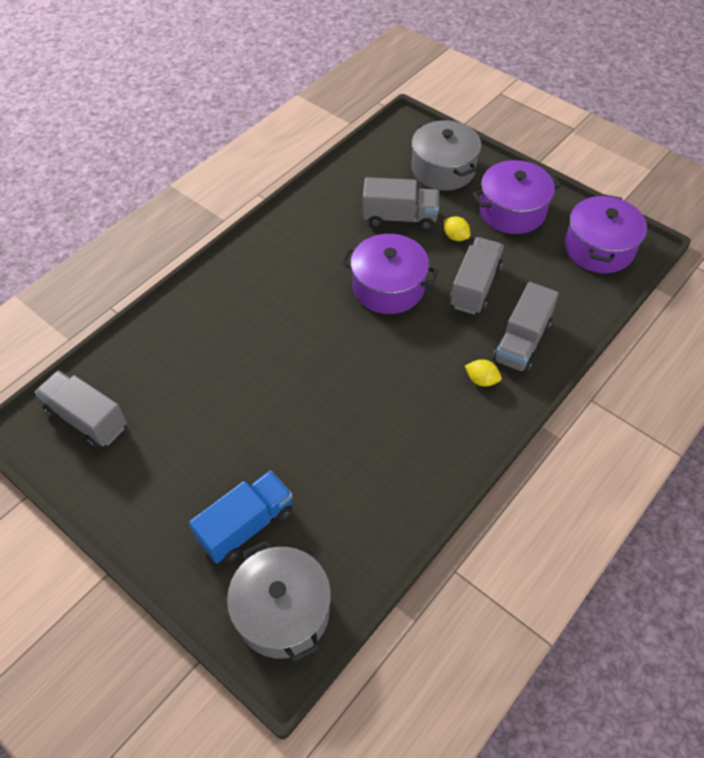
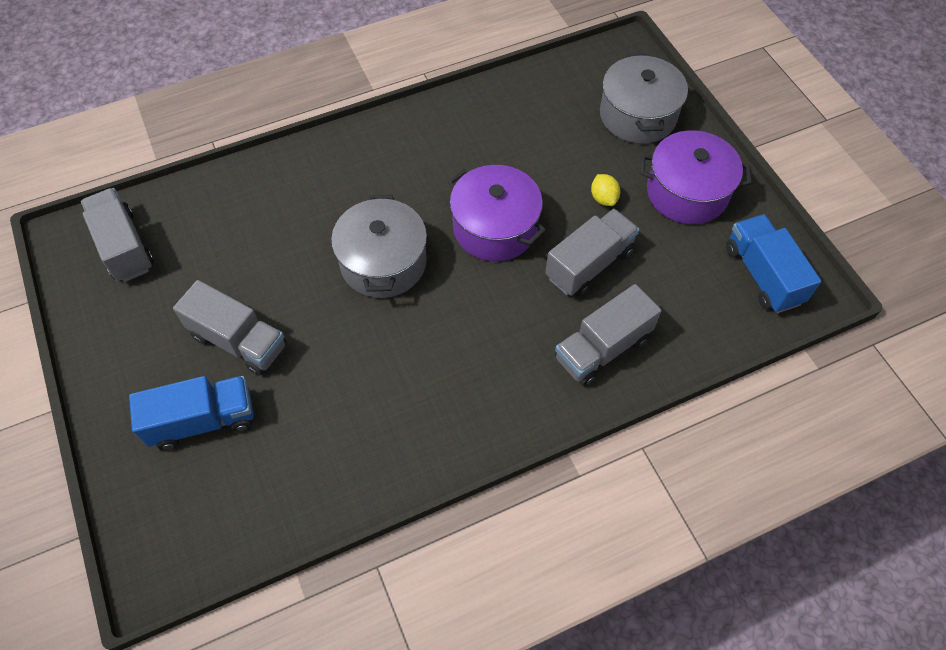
camera: 25 degrees right, 5 degrees up
(283, 611) = (184, 524): grey pot -> grey pot (383, 262)
(399, 217) = (555, 153): grey truck -> grey truck (239, 341)
(481, 380) = (531, 372): yellow lemon -> none
(599, 248) = (762, 275): purple pot -> blue truck

